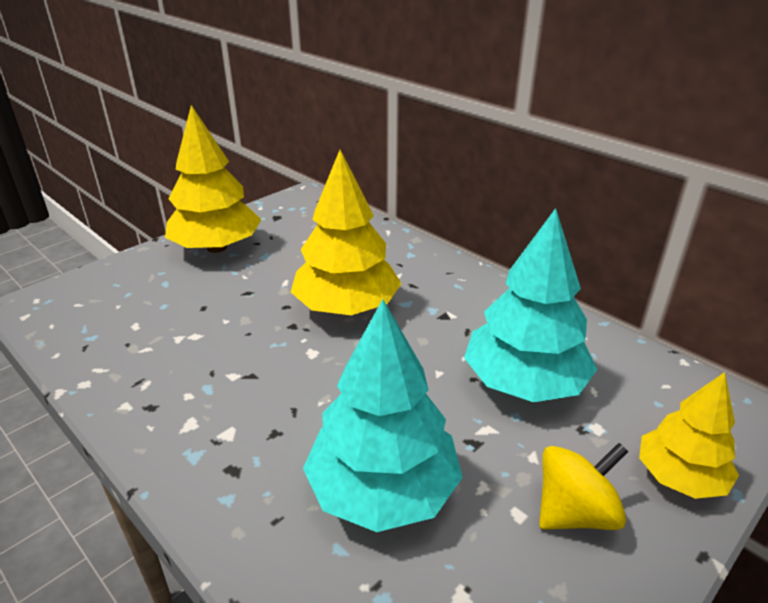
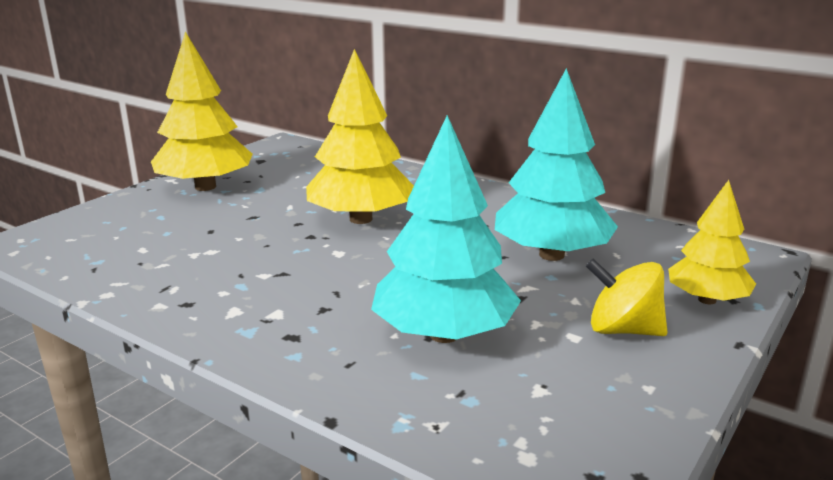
camera: 10 degrees left, 10 degrees down
(575, 512) = (623, 330): yellow spinning top -> yellow spinning top turned 120 degrees counterclockwise

